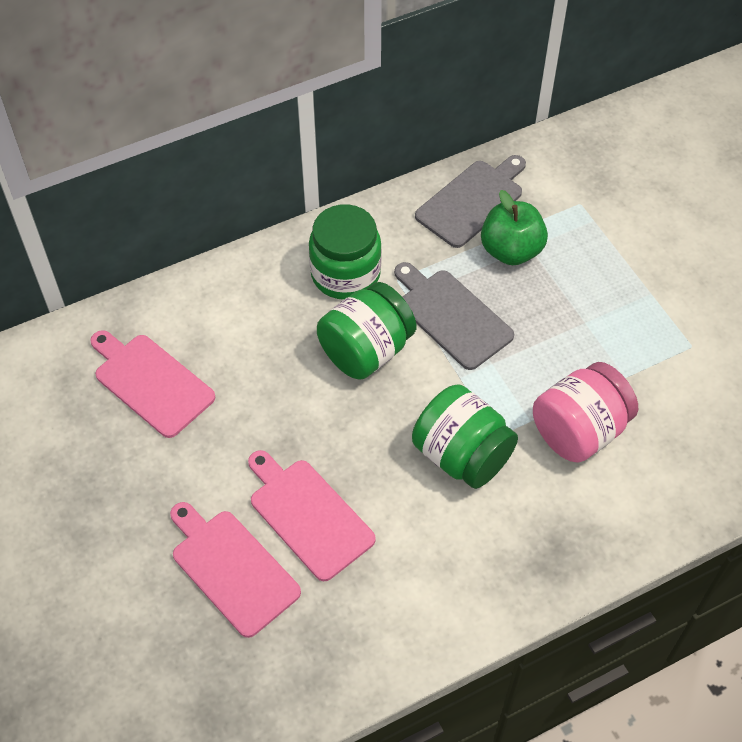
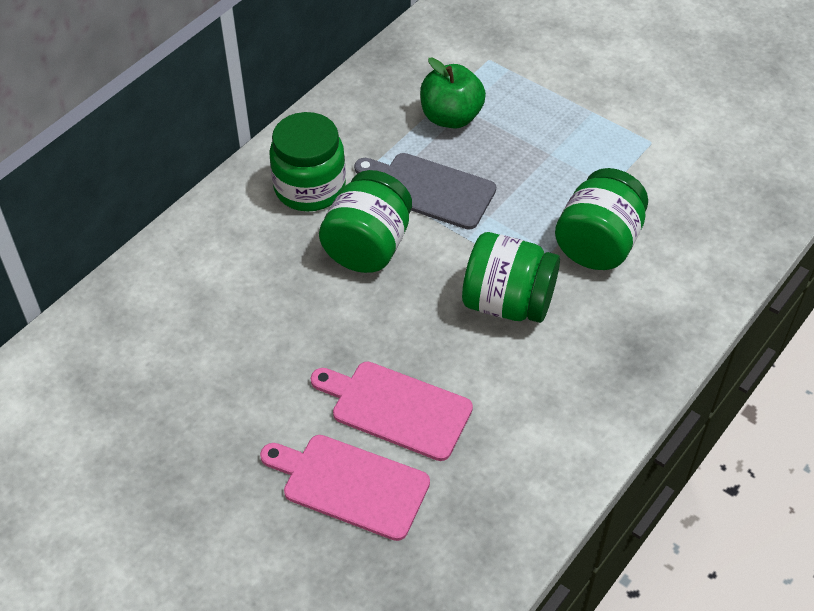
camera: 25 degrees left, 5 degrees down
(150, 383) = (172, 350): pink cutting board -> none
(472, 201) = (391, 88): grey cutting board -> none
(579, 431) = (598, 244): pink jar -> green jar

